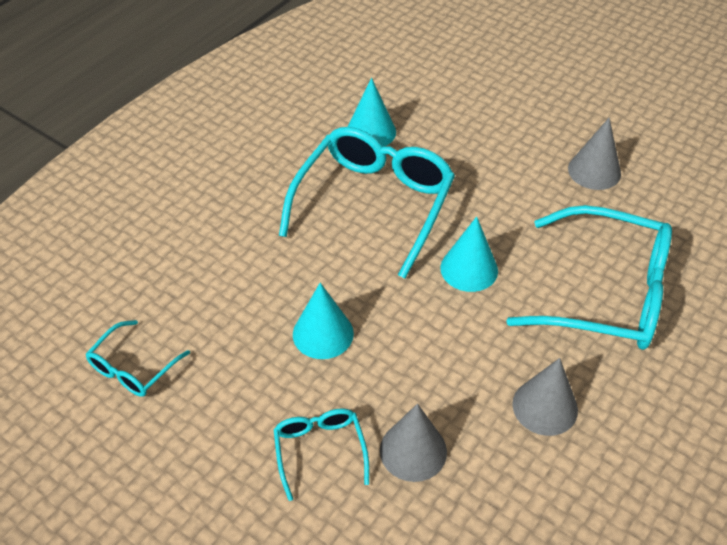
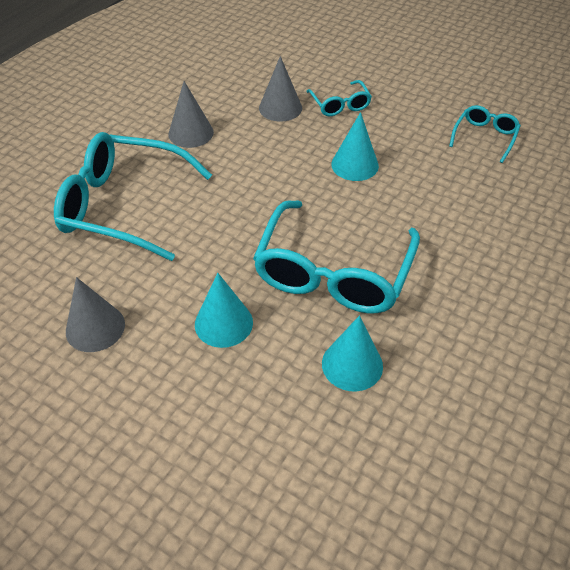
camera: 175 degrees right, 0 degrees up
(469, 269) = (239, 218): turquoise cone -> turquoise cone (223, 323)

